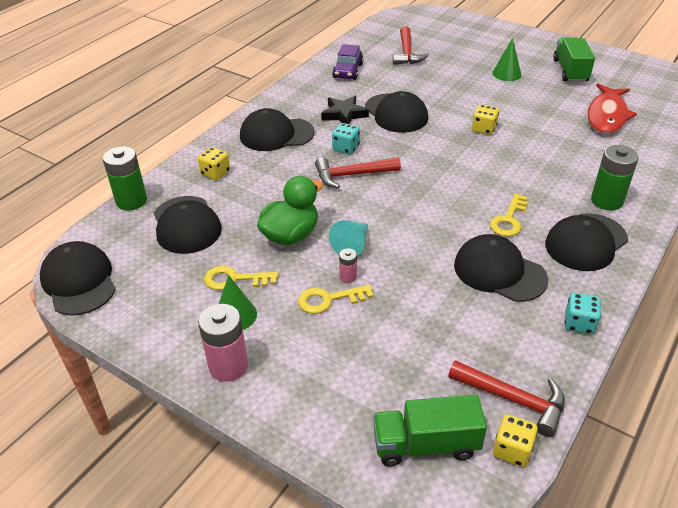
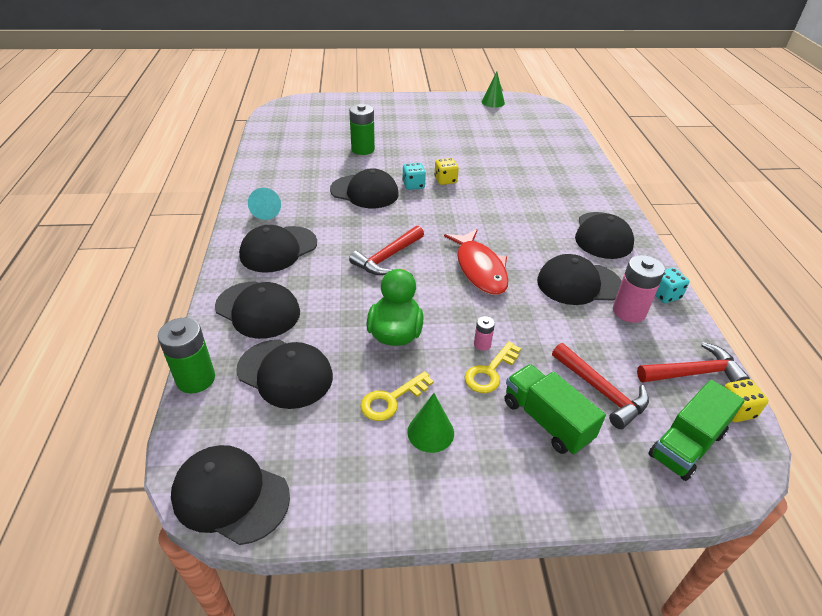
camera: 40 degrees left, 0 degrees up
(215, 173) = (258, 310): yellow dice -> black cap
(228, 366) = (478, 482): pink battery -> pink battery (629, 311)
(344, 114) = (321, 208): black star -> none
(346, 148) = (356, 236): turquoise dice -> turquoise dice (413, 185)
(348, 71) = (282, 170): purple car -> none
(352, 245) = (454, 316): turquoise cone -> turquoise cone (266, 210)
(407, 53) = (317, 140): red hammer -> red hammer (601, 391)
(506, 73) = (413, 132): green cone -> green cone (493, 102)
(509, 220) = (540, 242): yellow key -> none
(570, 71) = (455, 117): green truck -> green truck (546, 420)
(607, 116) = (514, 141): red fish -> red fish (479, 269)
(607, 201) = (581, 201): green battery -> green battery (363, 149)

